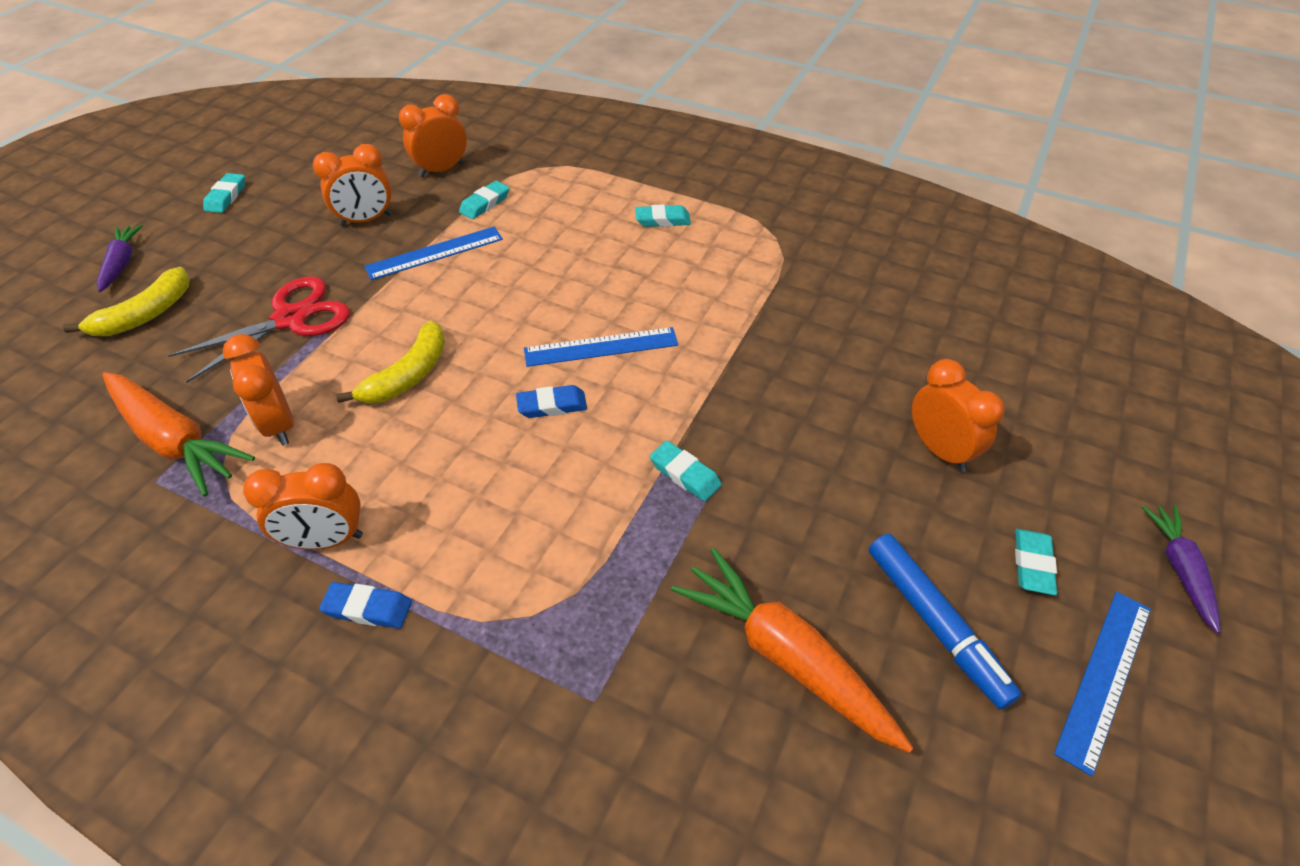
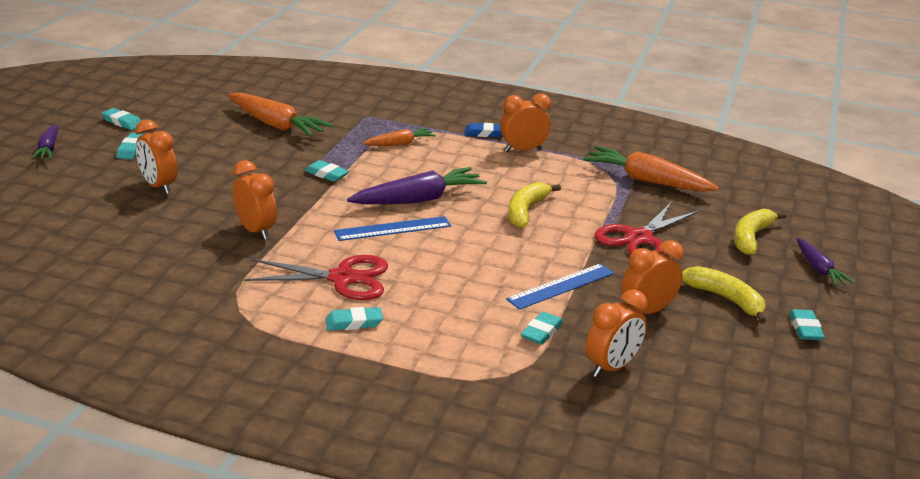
camera: 170 degrees right, 20 degrees down
(270, 231) = (725, 299): none -> yellow banana
(279, 424) = (591, 188): orange clock -> orange clock (255, 231)
(546, 570) = (400, 144): none -> orange carrot
(552, 405) = (419, 199): blue eraser -> purple carrot
(670, 272) = (342, 278): none -> red scissors
(935, 624) = (197, 133): blue marker -> none
(1104, 677) = (122, 122): blue ruler -> turquoise eraser

